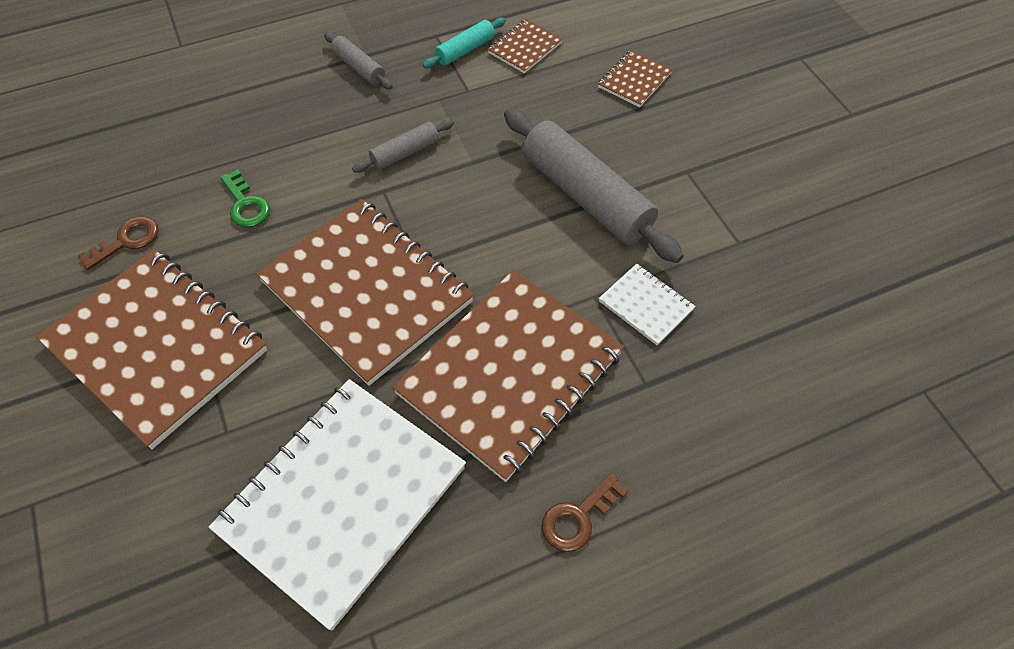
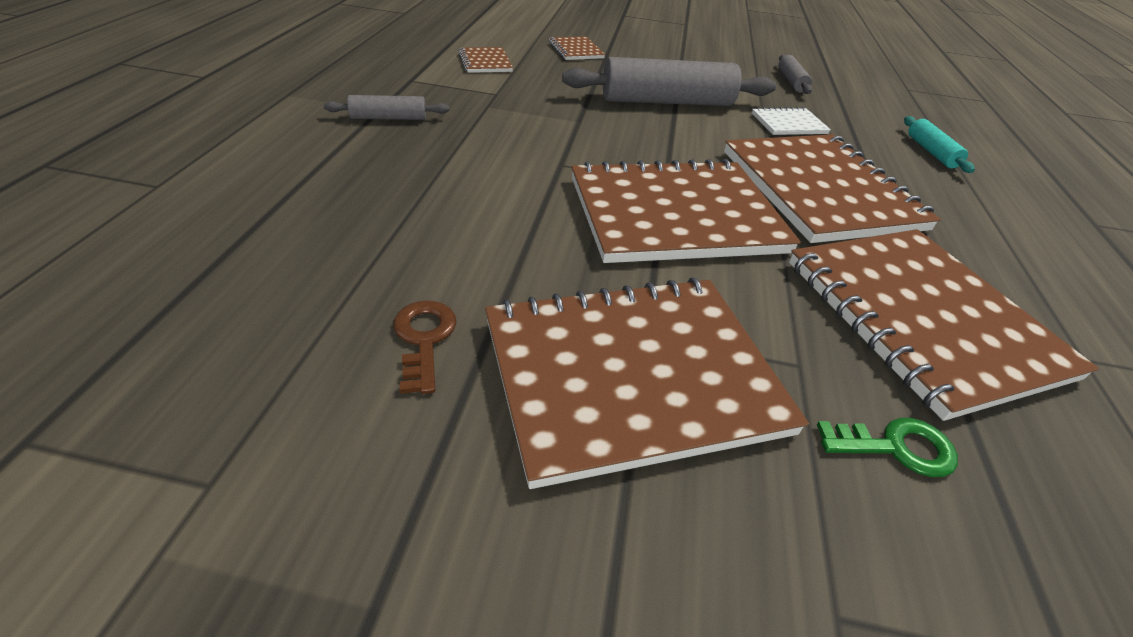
camera: 60 degrees left, 15 degrees down
(246, 205) = (481, 235): green key -> green key (896, 447)
(342, 499) = (921, 318): white notebook -> brown notebook
(405, 153) = (529, 139): grey rolling pin -> grey rolling pin (791, 81)
(465, 50) = (449, 78): turquoise rolling pin -> turquoise rolling pin (931, 152)
(578, 517) = (973, 216): brown key -> none

